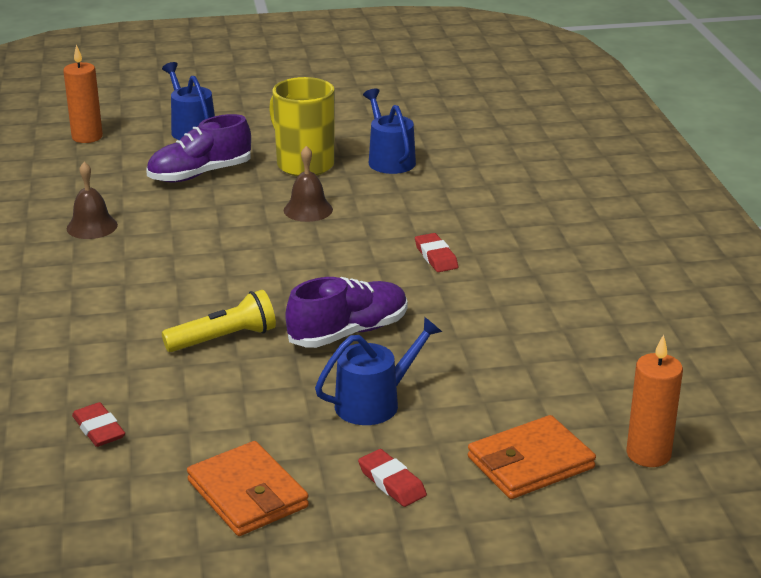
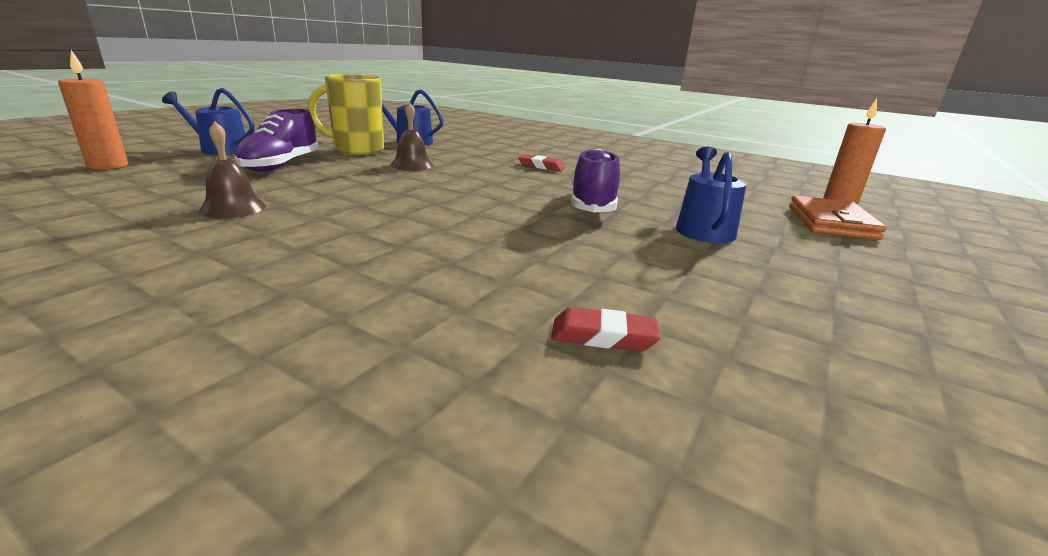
camera: 50 degrees left, 5 degrees down
(224, 339) = (528, 233): yellow flashlight -> none
(247, 494) = (817, 312): orange wallet -> none
(392, 482) = (832, 259): red eraser -> none

